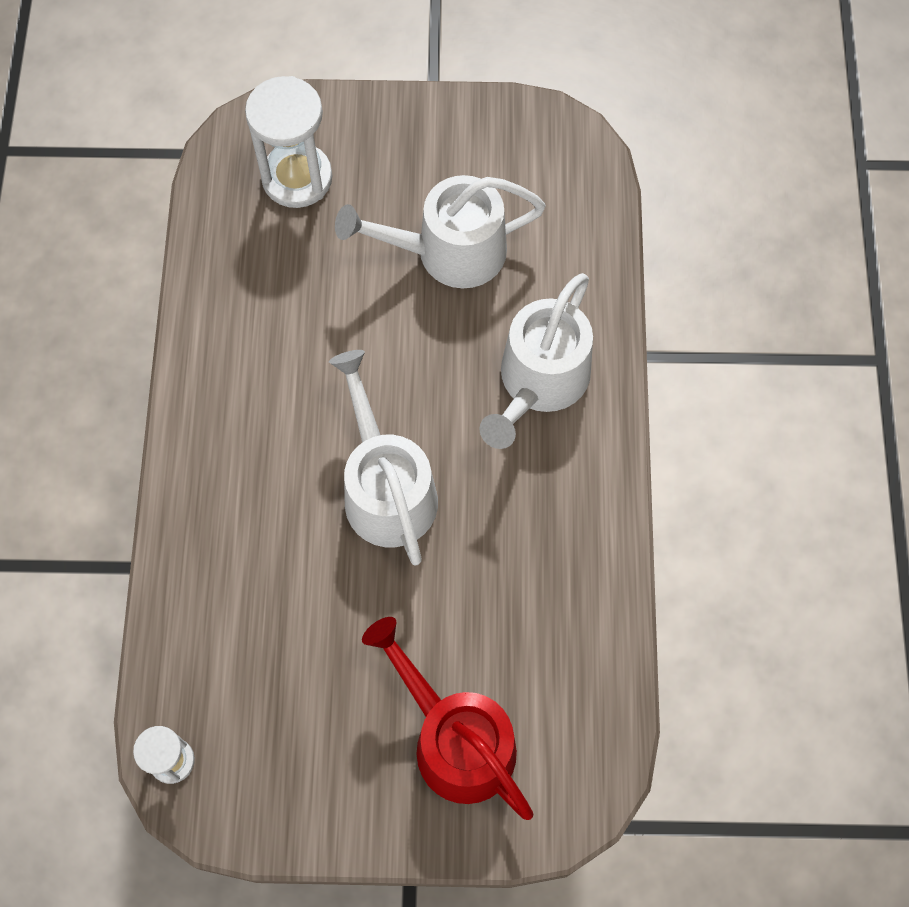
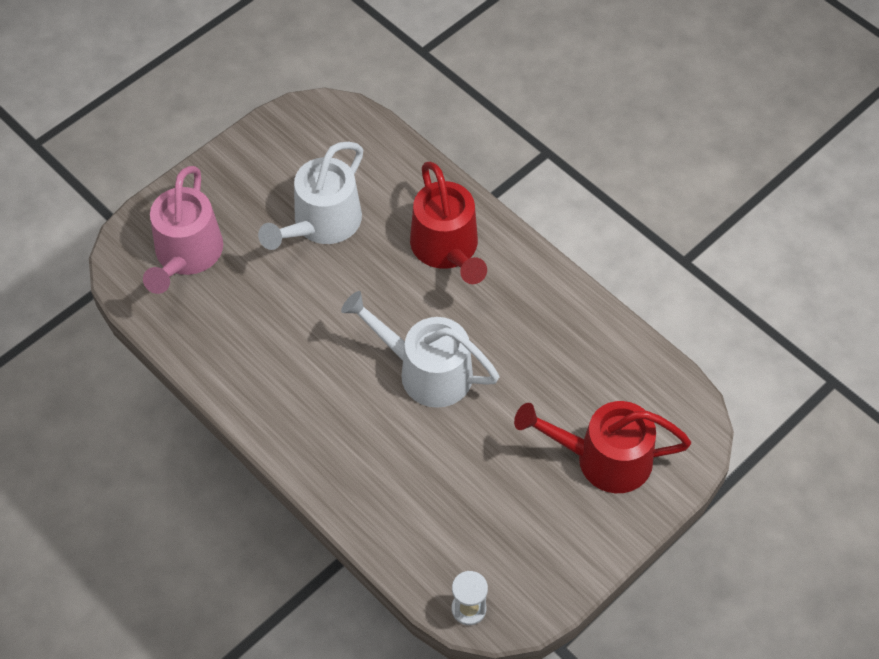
camera: 45 degrees left, 10 degrees down
(297, 178) = (186, 255): white hourglass -> pink watering can
(539, 382) = (447, 249): white watering can -> red watering can

